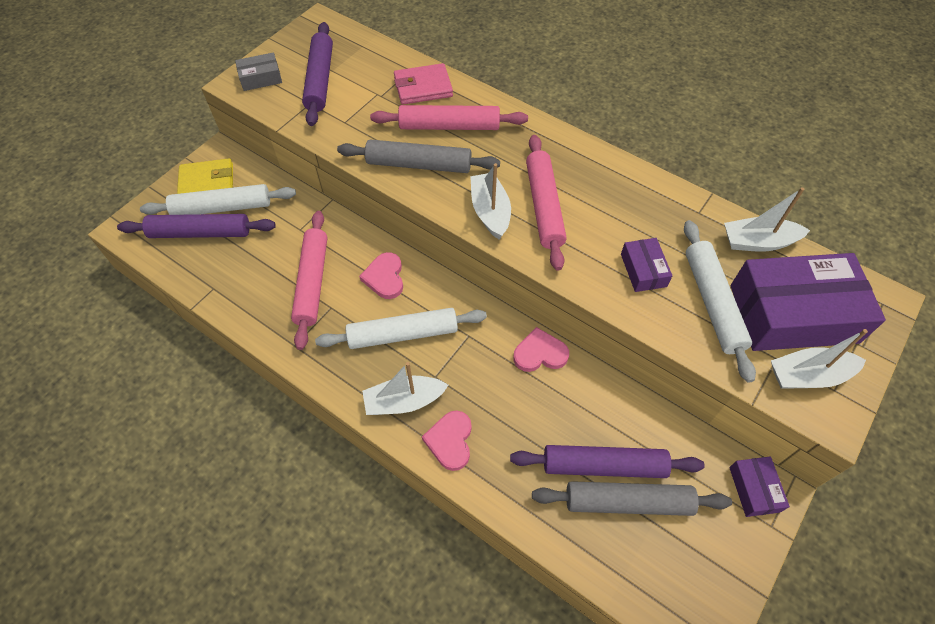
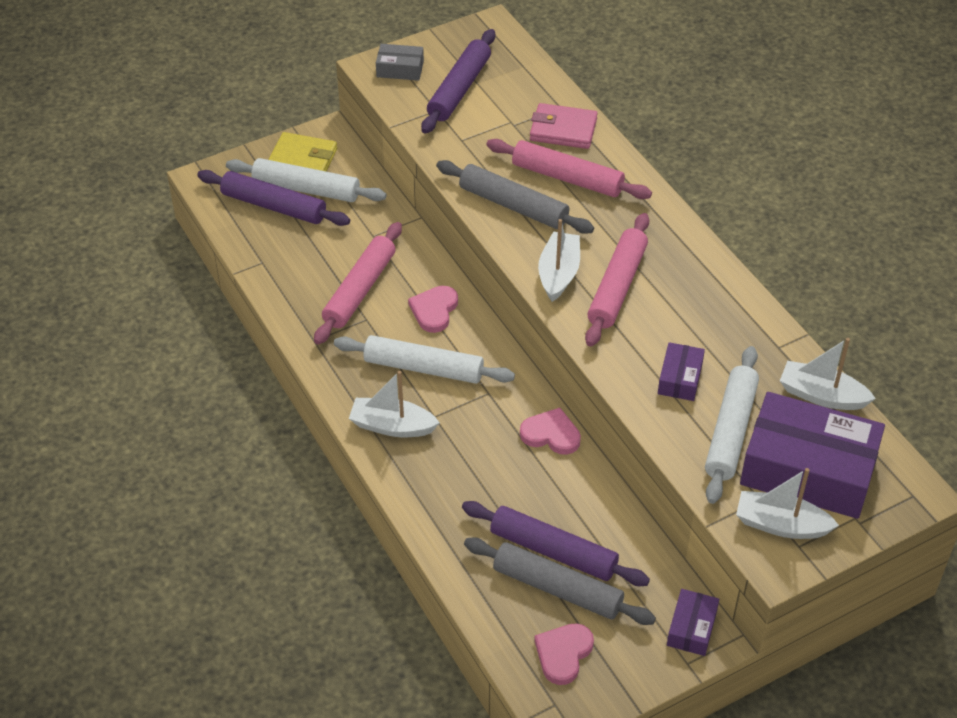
camera: 25 degrees right, 10 degrees down
(450, 441) = (417, 475): pink heart -> pink heart (563, 654)

